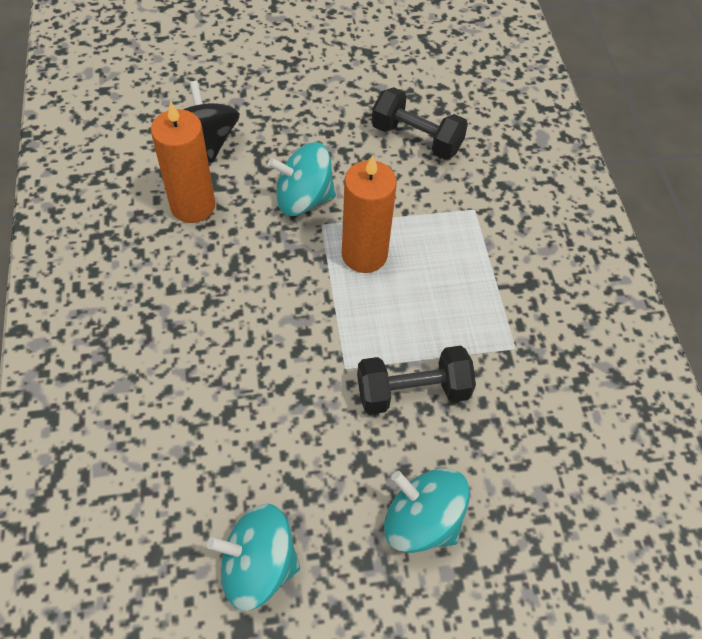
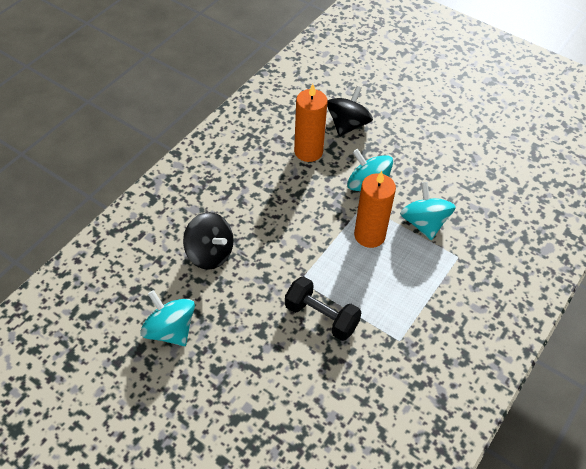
camera: 45 degrees right, 5 degrees down
(204, 425) = (210, 253): none -> black spinning top
(416, 139) = (466, 198): black dumbbell -> none
(421, 521) = (260, 376): turquoise spinning top -> turquoise spinning top (424, 223)

